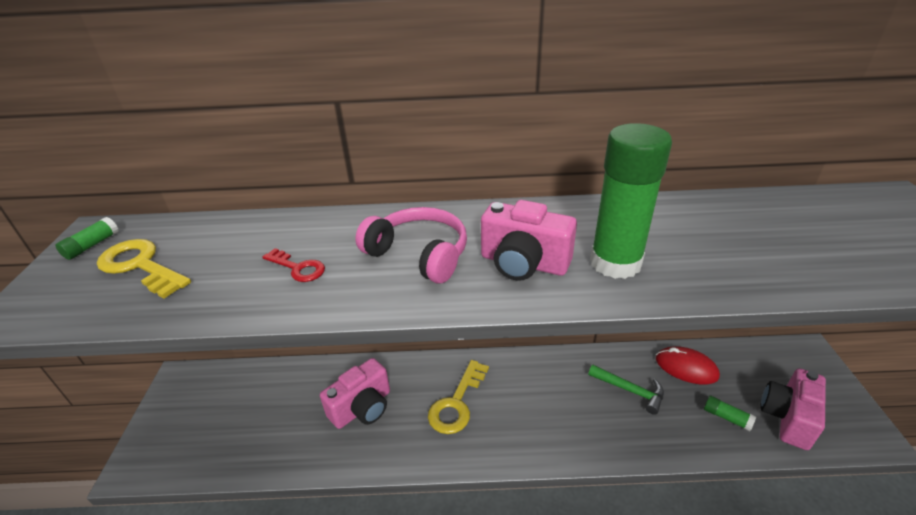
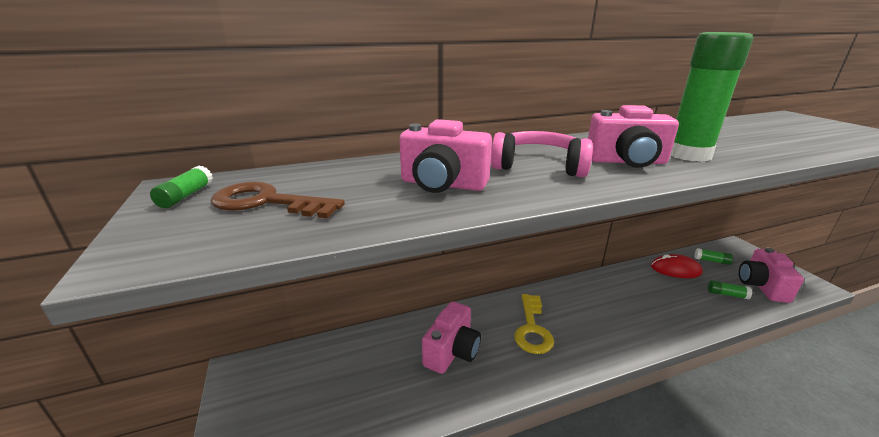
camera: 20 degrees left, 10 degrees down
(140, 266) = (266, 202): yellow key -> brown key
(298, 268) = (442, 184): red key -> pink camera
(630, 390) = (652, 291): green hammer -> none
(748, 365) = (711, 261): none -> green glue stick

